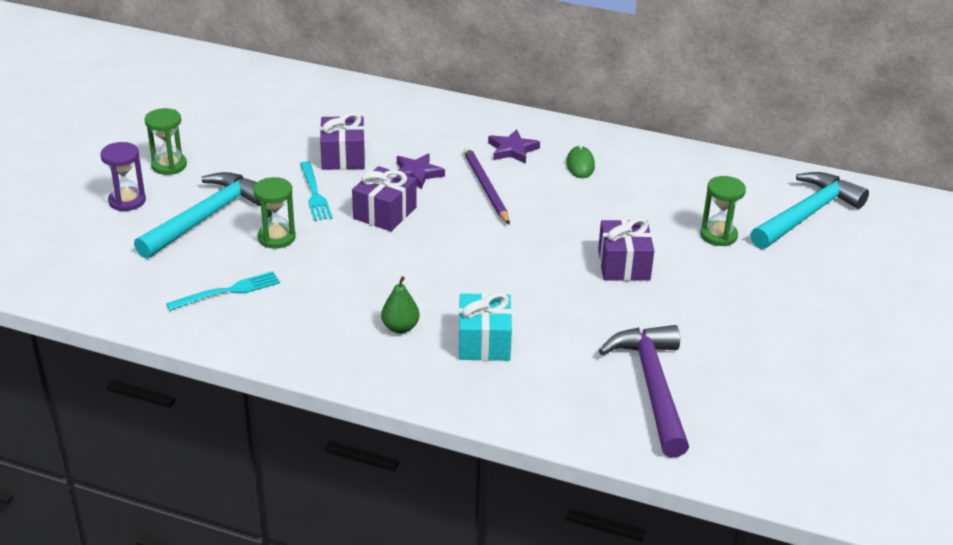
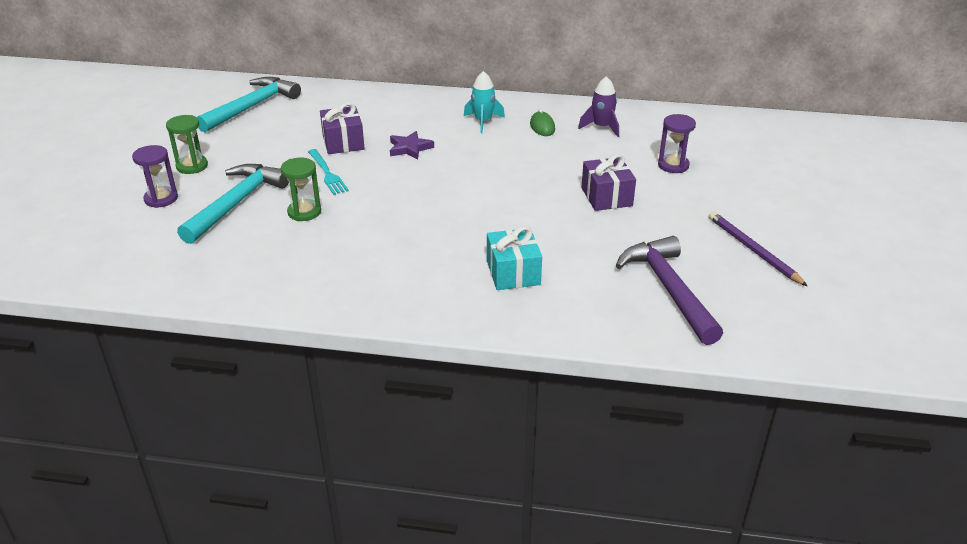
camera: 10 degrees left, 0 degrees up
(229, 291) = (274, 261): turquoise fork -> none
(384, 213) = (392, 181): purple gift -> none
(400, 327) = (436, 271): green pear -> none
(485, 188) = (471, 152): purple pencil -> purple pencil (753, 250)
(512, 150) = (483, 122): purple star -> turquoise rocket
(651, 175) = (601, 127): none -> purple rocket
(718, 235) = (673, 165): green hourglass -> purple hourglass
(807, 214) = (735, 142): turquoise hammer -> turquoise hammer (252, 107)

